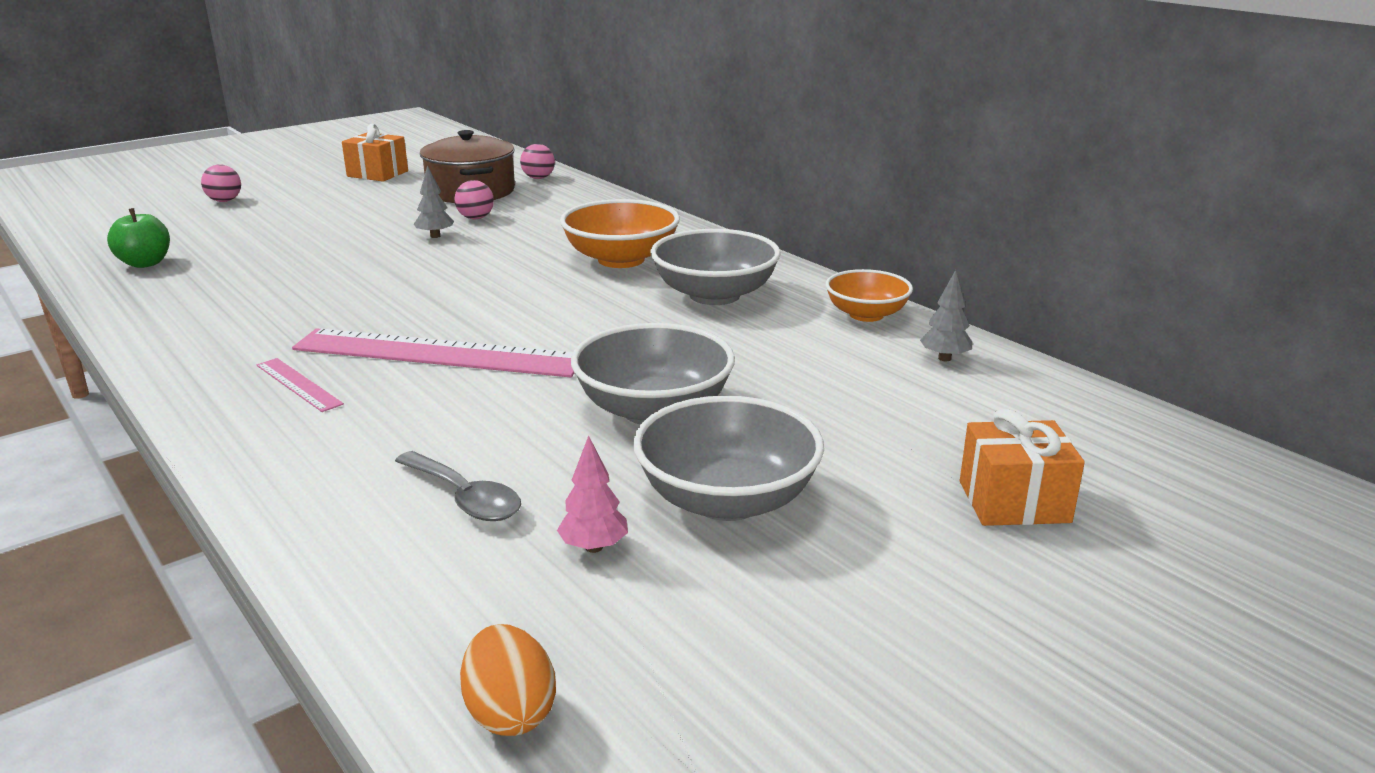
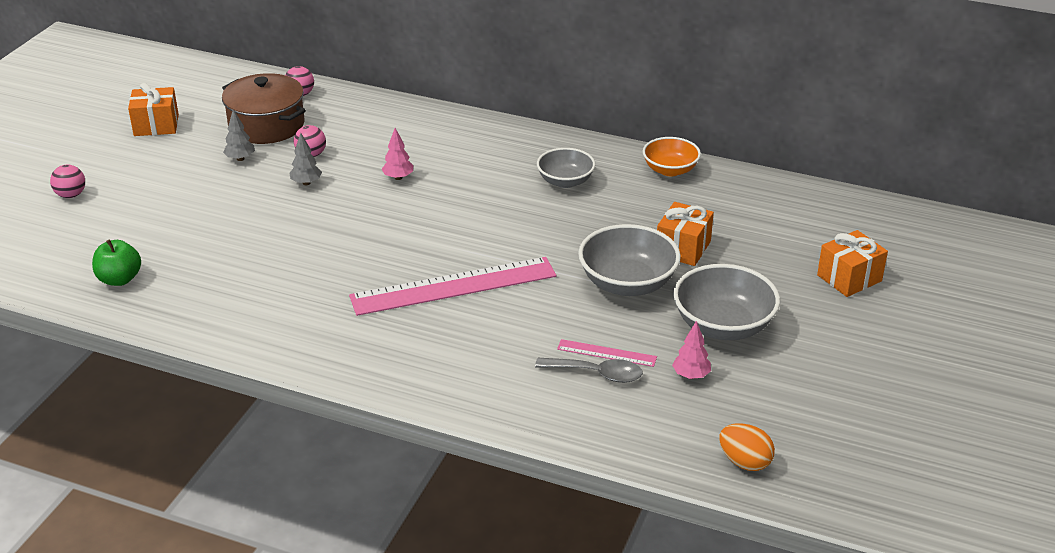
camera: 30 degrees left, 10 degrees up
(298, 384) = (400, 339): pink ruler -> pink ruler (606, 353)
(531, 252) = (398, 177): none -> pink tree
(621, 259) = (469, 166): orange bowl -> none
(714, 295) = (565, 181): grey bowl -> grey bowl, size x0.64
(782, 394) = (683, 248): none -> orange gift
(944, 358) = (742, 192): grey tree -> grey tree (240, 159)

